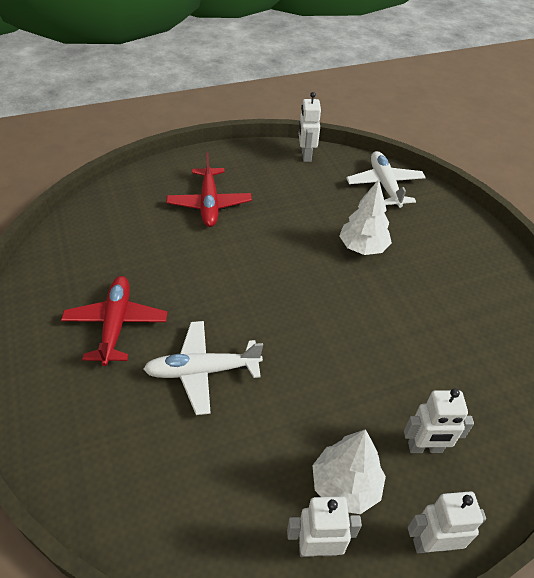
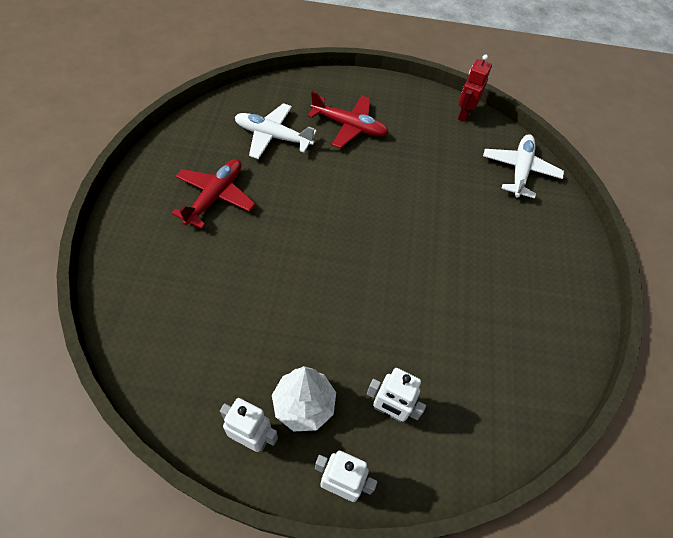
camera: 25 degrees right, 10 degrees up
(202, 371) = (255, 263): white plane -> white plane (273, 136)
(209, 204) = (349, 126): red plane -> red plane turned 90 degrees counterclockwise
(306, 155) = (464, 114): white robot -> red robot
(362, 247) = (457, 219): white tree -> none

